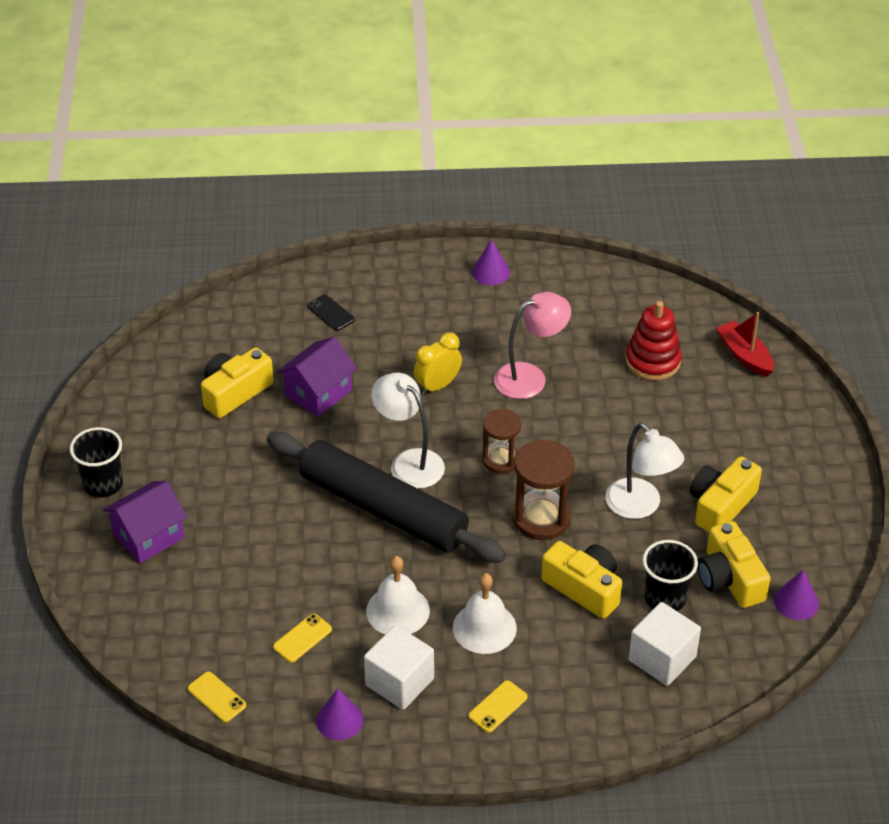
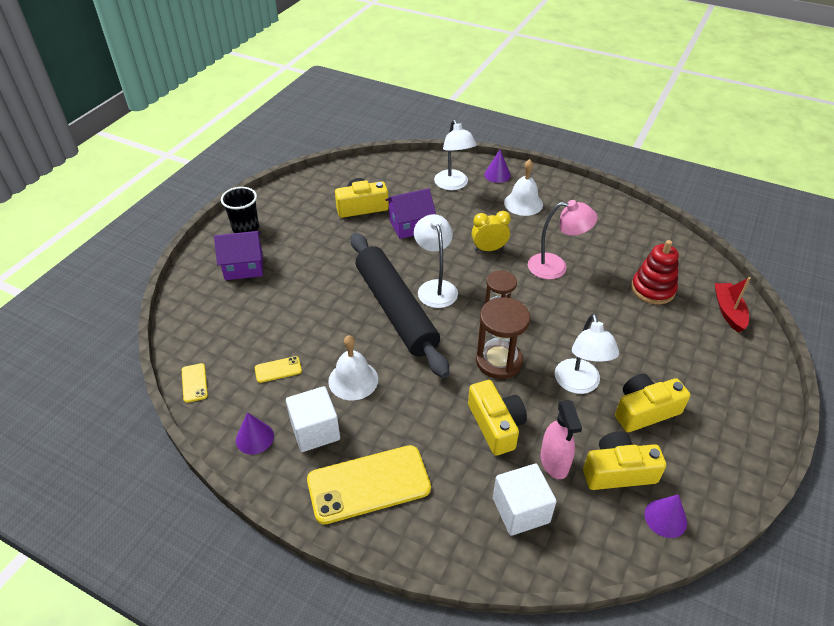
camera: 30 degrees right, 0 degrees up
(330, 313) = (453, 185): black phone -> white lamp
(484, 627) = (403, 420): white bell -> white bell (523, 203)
(490, 272) = (572, 196): purple cone -> purple cone (497, 175)
(498, 706) = (368, 484): yellow phone -> yellow phone, size x2.28
(665, 598) = (554, 462): black cup -> pink spray bottle
(729, 579) = (618, 471): yellow camera -> yellow camera turned 75 degrees clockwise

